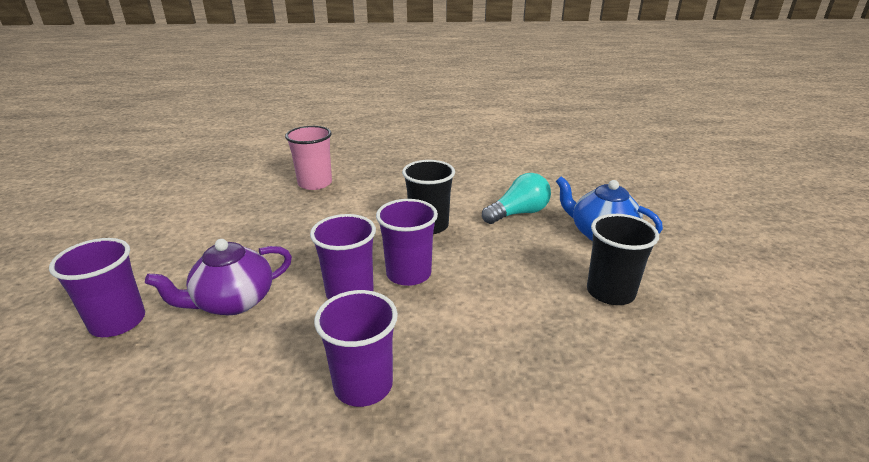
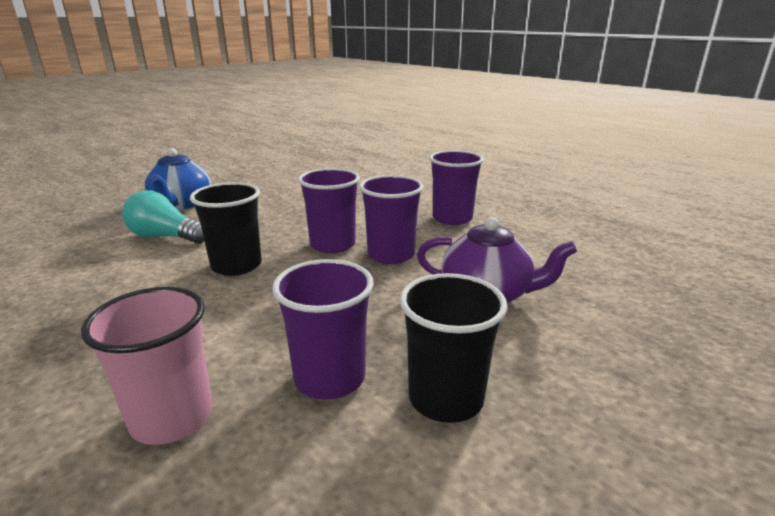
camera: 130 degrees left, 5 degrees down
(118, 322) = (612, 332): purple cup -> purple cup (329, 378)
(610, 292) = (267, 190): black cup -> black cup (446, 398)

